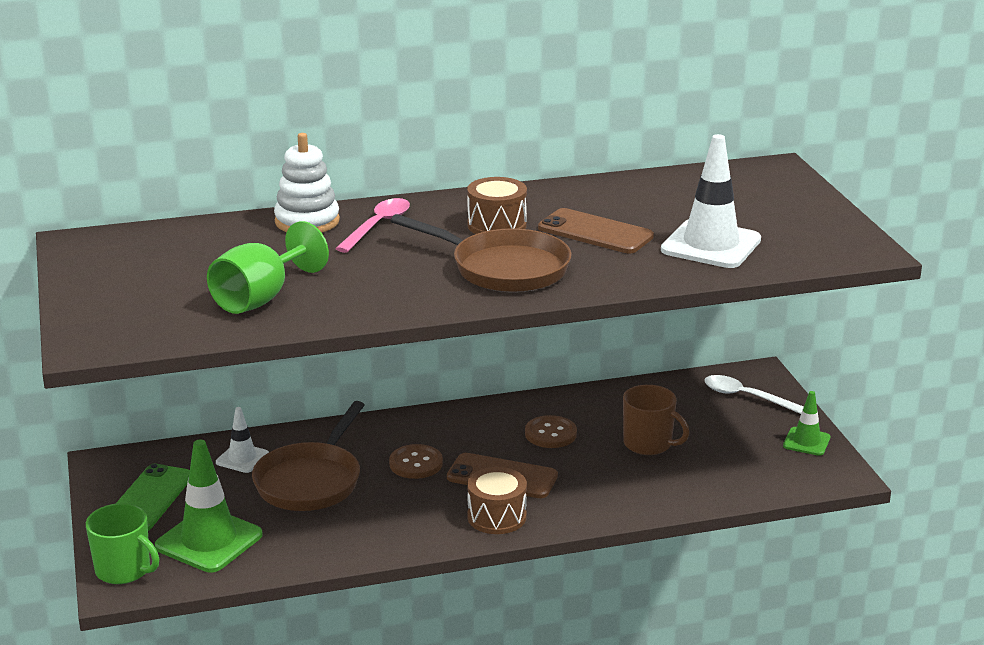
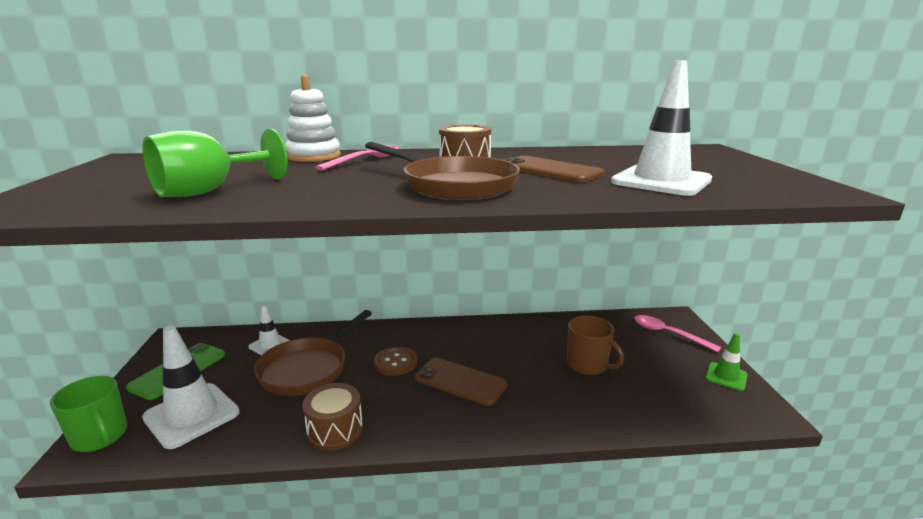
camera: 10 degrees right, 5 degrees down
(209, 541) = (191, 415): green traffic cone -> white traffic cone
(496, 517) = (443, 420): brown drum -> brown drum (335, 430)
(550, 434) = (509, 348): brown button -> none
(746, 397) = (668, 334): white spoon -> pink spoon

